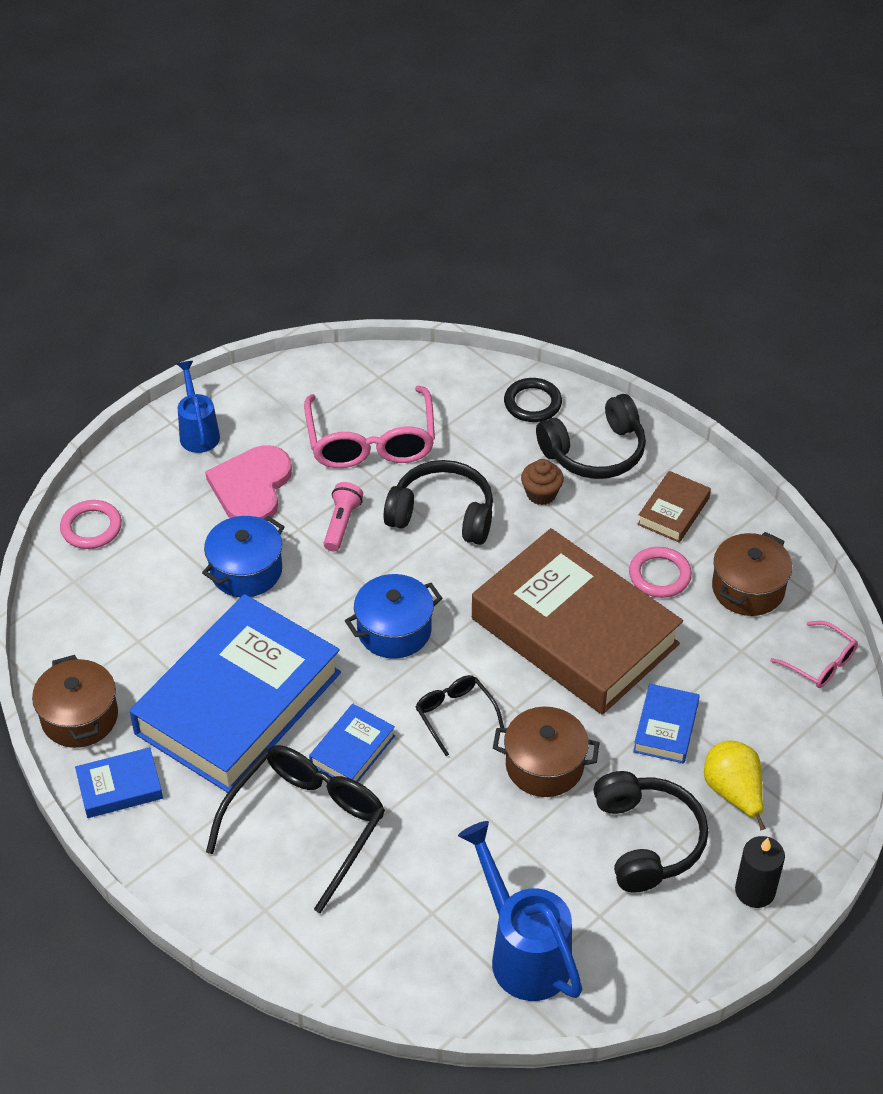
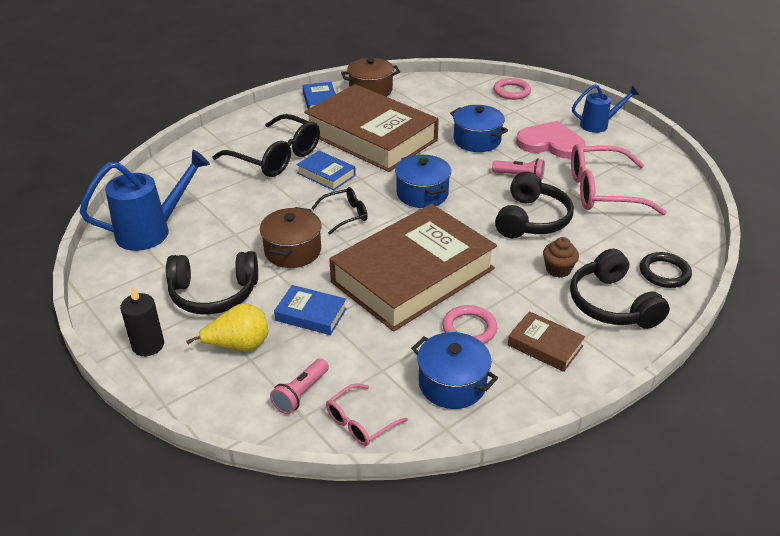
camera: 95 degrees right, 10 degrees down
(238, 703) = (371, 136): blue book -> brown book
(748, 588) = (452, 384): brown pot -> blue pot
(794, 720) = (300, 393): none -> pink flashlight

